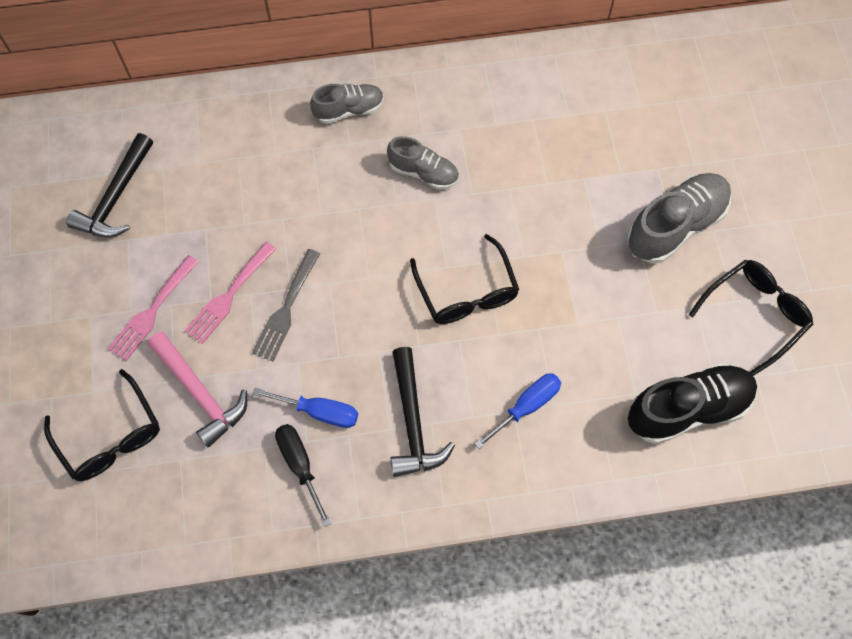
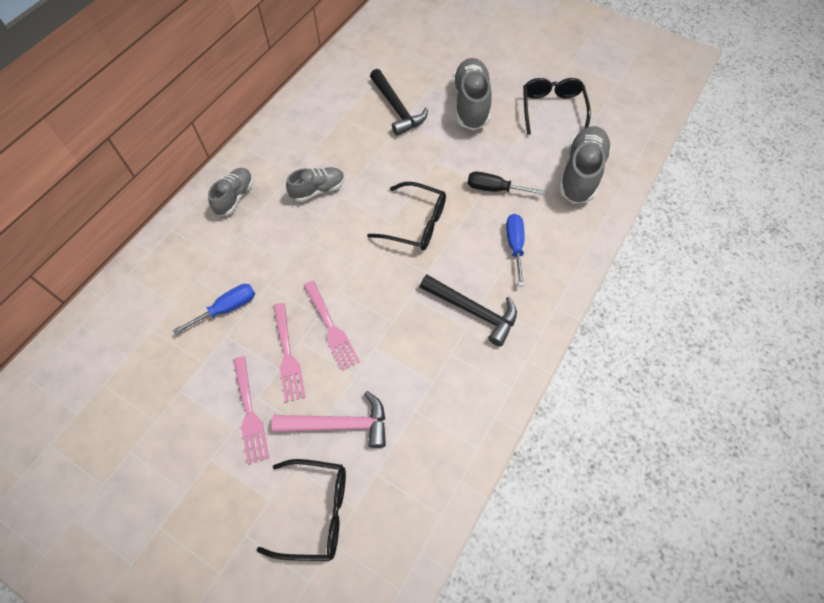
camera: 50 degrees left, 5 degrees down
(116, 198) = (140, 376): black hammer -> black hammer (397, 109)
(286, 309) = (331, 328): grey fork -> pink fork
(300, 465) = (446, 397): black screwdriver -> black screwdriver (494, 189)
(319, 412) = (419, 359): blue screwdriver -> blue screwdriver (227, 308)
(688, 409) = (581, 174): black shoe -> grey shoe

